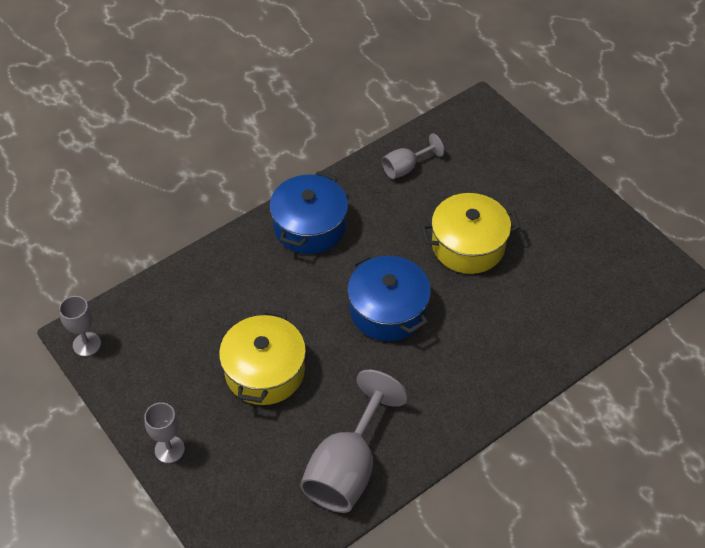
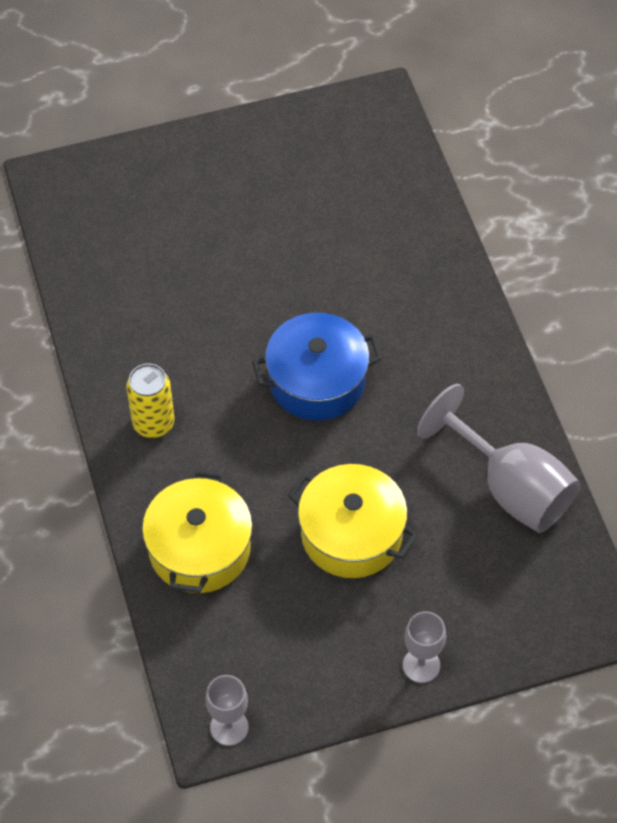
camera: 70 degrees left, 5 degrees up
(309, 226) = (153, 423): blue pot -> yellow can
(405, 168) = (109, 291): grey goblet -> none
(468, 245) = (259, 270): yellow pot -> yellow pot (199, 549)

